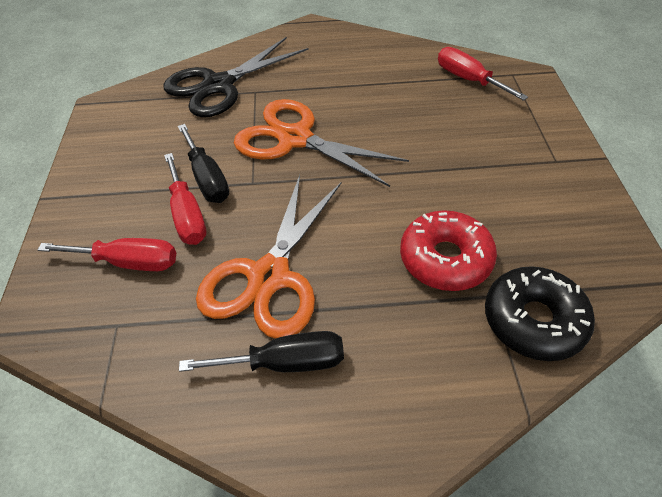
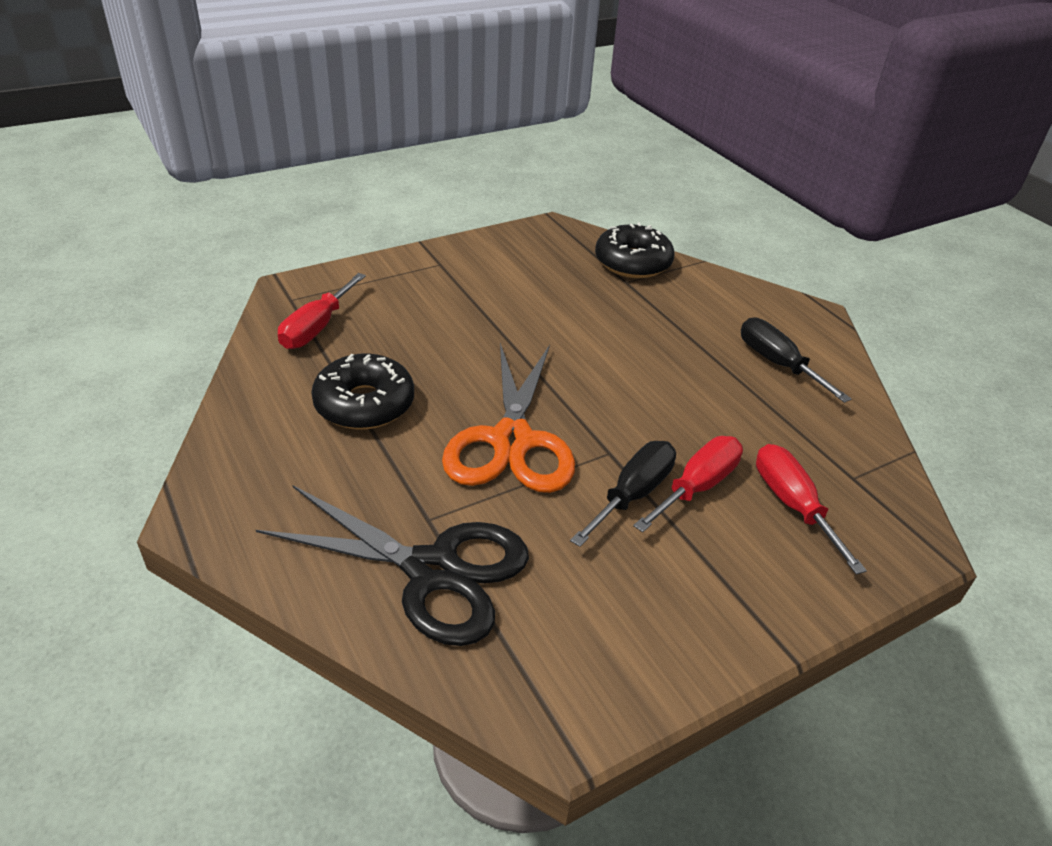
camera: 120 degrees left, 10 degrees down
(269, 276) = (714, 397): orange scissors -> none
(370, 86) = (364, 404): none -> black donut
(445, 259) = (609, 306): red donut -> none

